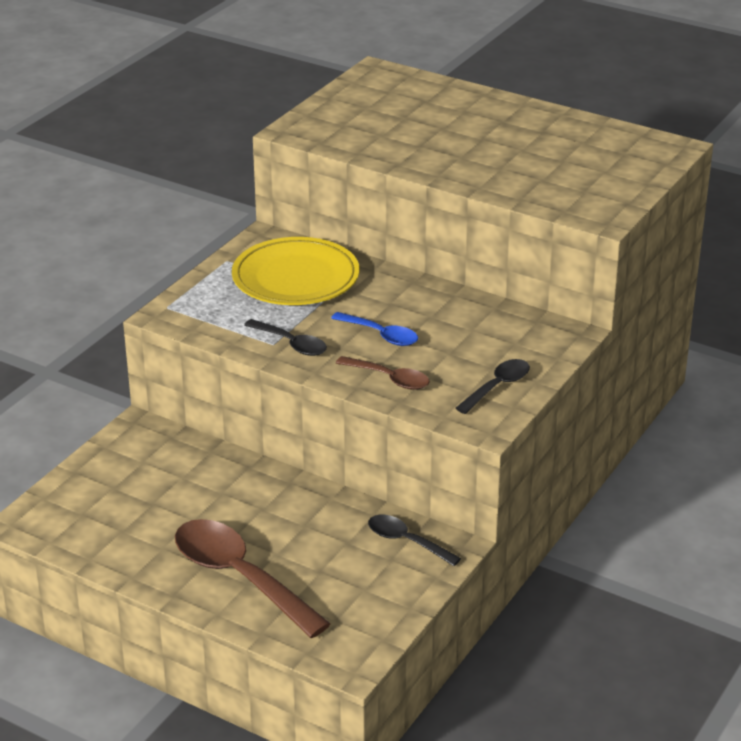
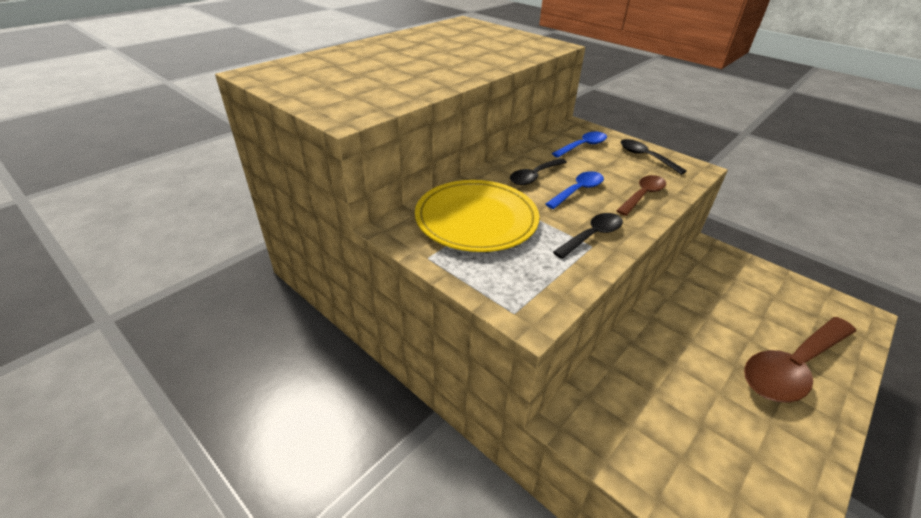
camera: 80 degrees left, 5 degrees up
(406, 541) = (712, 268): black spoon -> black spoon (534, 176)
(504, 338) = (583, 146): none -> blue spoon

